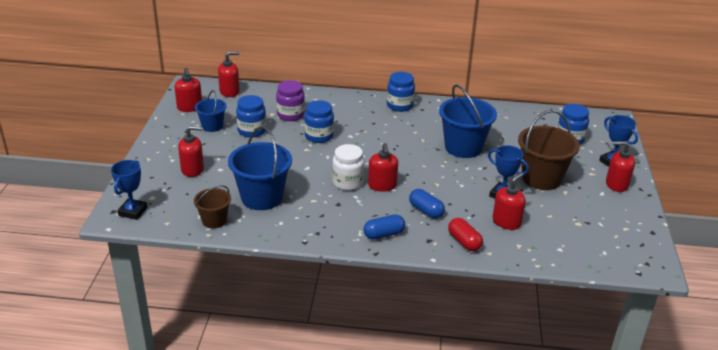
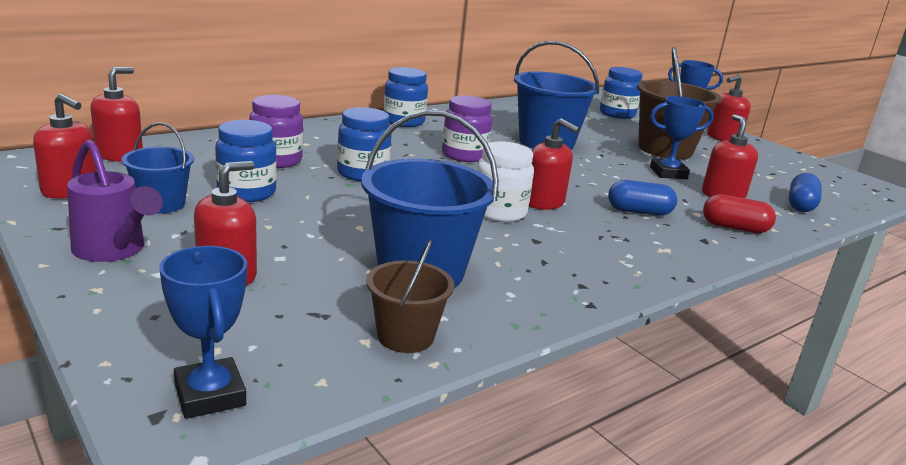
camera: 45 degrees left, 10 degrees down
(170, 144) = (113, 250): none -> purple watering can
(384, 234) = (654, 253): blue capsule -> blue capsule (800, 205)
(393, 141) = (464, 155): none -> purple jar

